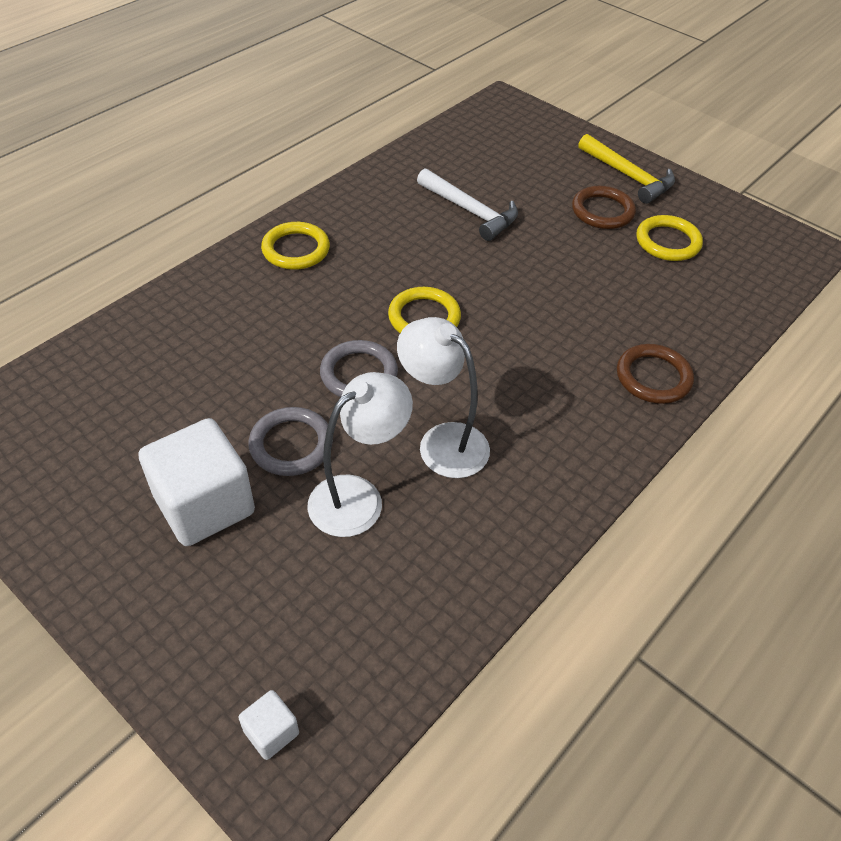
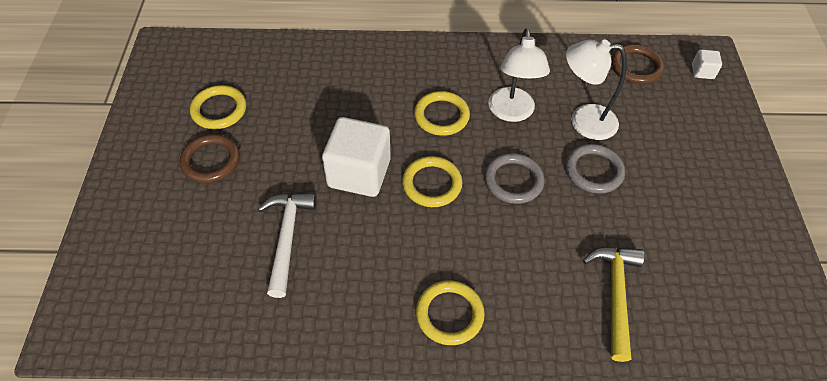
camera: 130 degrees left, 5 degrees up
(204, 505) = (668, 175): white cube -> white cube (359, 173)
(501, 381) = (441, 116): none -> yellow ring
(628, 176) = (143, 171): yellow hammer -> yellow hammer (615, 295)
(653, 377) = (366, 59): brown ring -> brown ring (636, 67)

